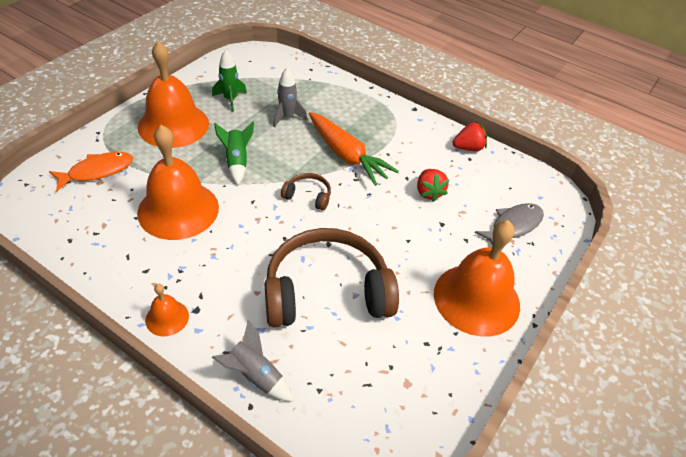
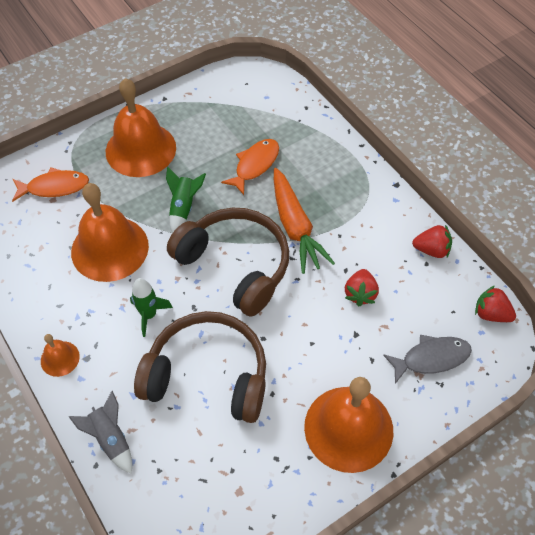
camera: 25 degrees right, 10 degrees up
(230, 99) = (207, 130): green rocket -> green rocket (149, 315)
(287, 117) = (255, 165): grey rocket -> orange fish
(308, 196) = (235, 265): brown headphones -> brown headphones, size x2.33
(539, 182) = (491, 314): none -> red strawberry

